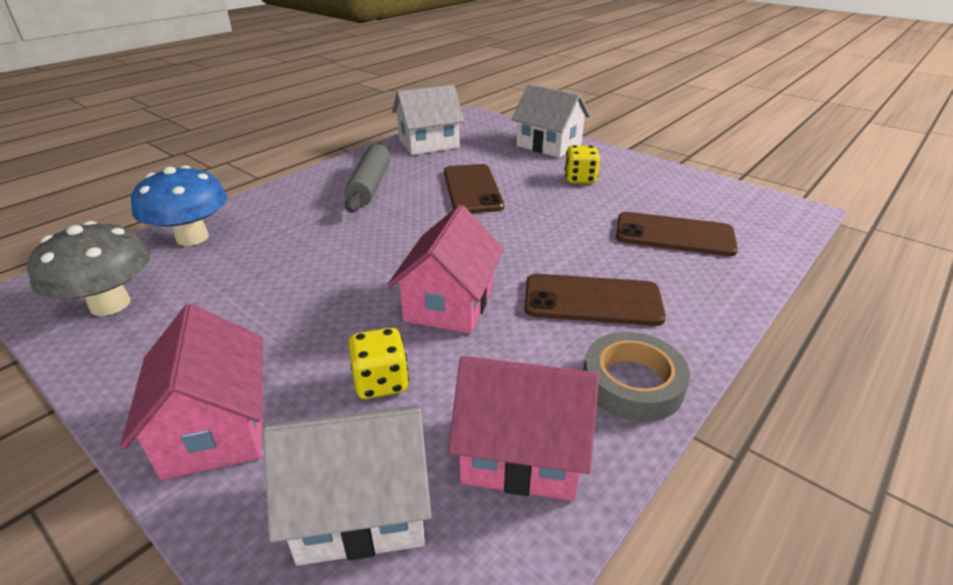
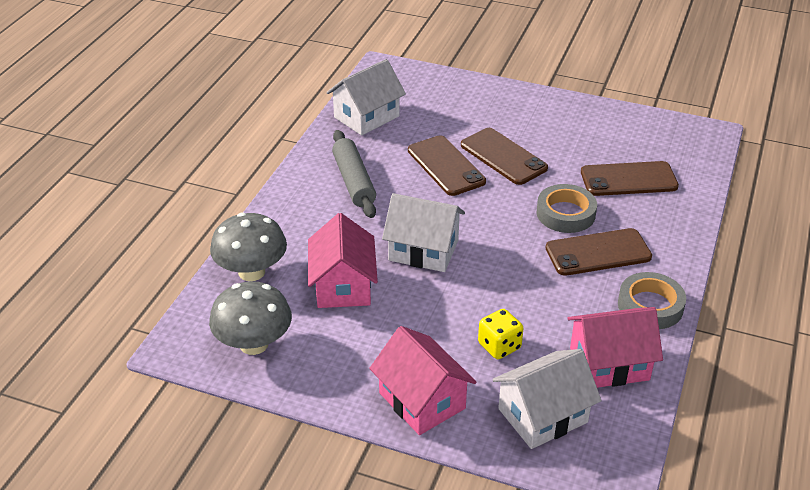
camera: 20 degrees left, 5 degrees up
(192, 237) = (251, 272): blue mushroom -> grey mushroom
(449, 303) = (503, 279): pink house -> pink house (343, 286)
(539, 192) = (503, 157): none -> brown phone
(548, 145) = (479, 96): white house -> white house (423, 250)
(576, 252) = (565, 213): none -> grey tape
(580, 179) = (529, 134): yellow dice -> none

